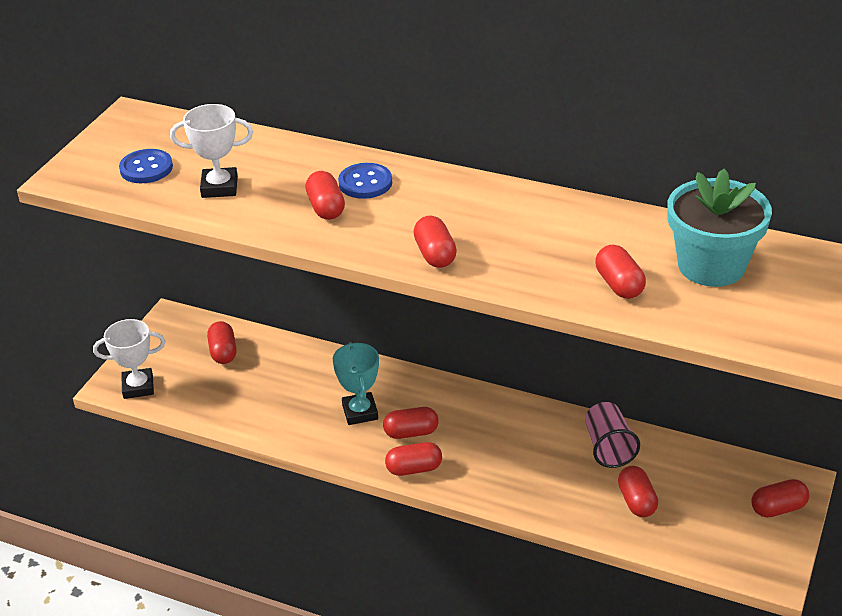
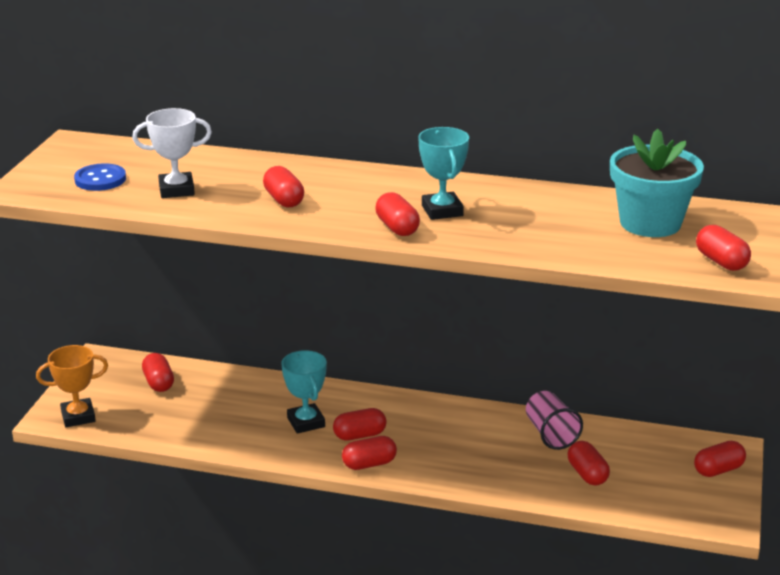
camera: 10 degrees left, 10 degrees down
(138, 387) = (78, 416): white trophy -> orange trophy
(365, 183) = (315, 181): blue button -> none
(488, 233) = (442, 211): none -> turquoise trophy
(619, 285) = (572, 240): red capsule -> red capsule (721, 262)

